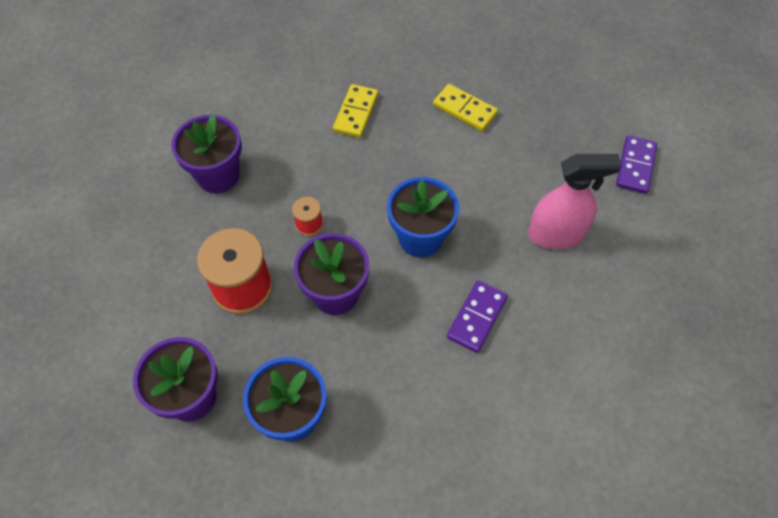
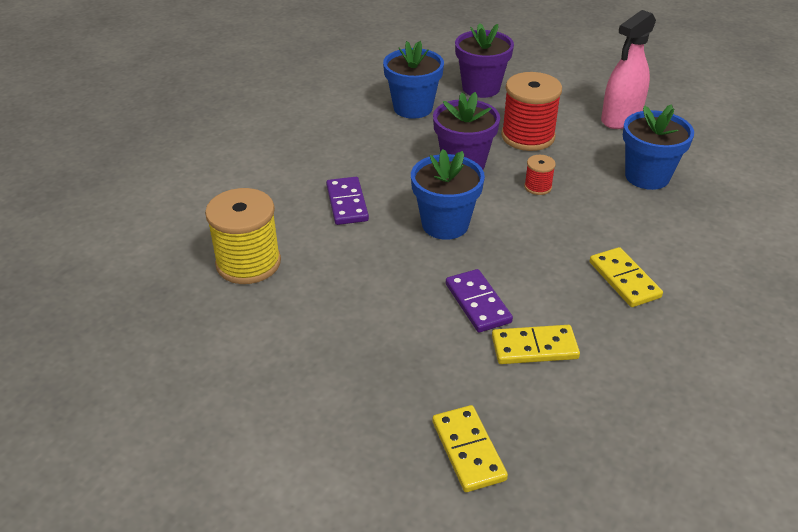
camera: 140 degrees right, 20 degrees down
(218, 175) = (647, 176): purple flower pot -> blue flower pot
(556, 234) = (333, 289): pink spray bottle -> pink spray bottle (620, 119)
(560, 83) = (468, 450): none -> yellow domino
(604, 305) = (248, 263): none -> yellow spool
(635, 166) = (300, 401): purple domino -> purple domino (478, 303)

